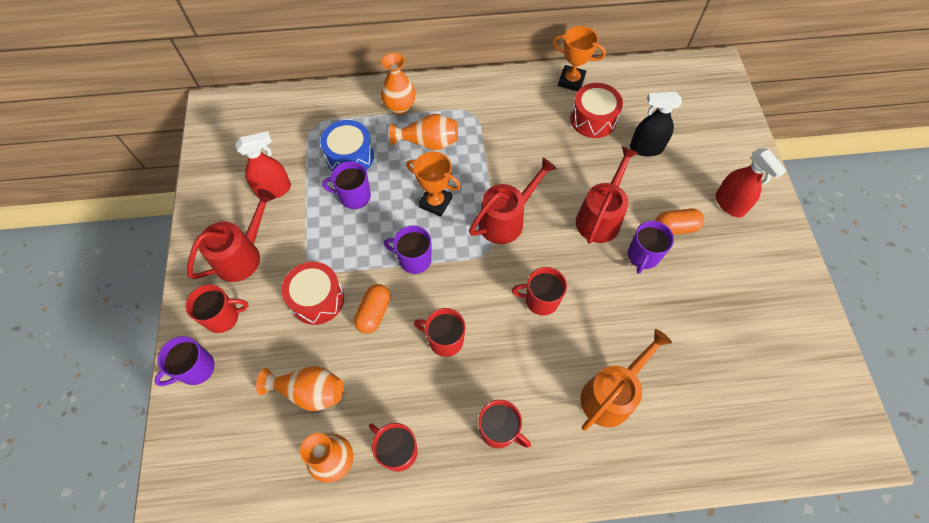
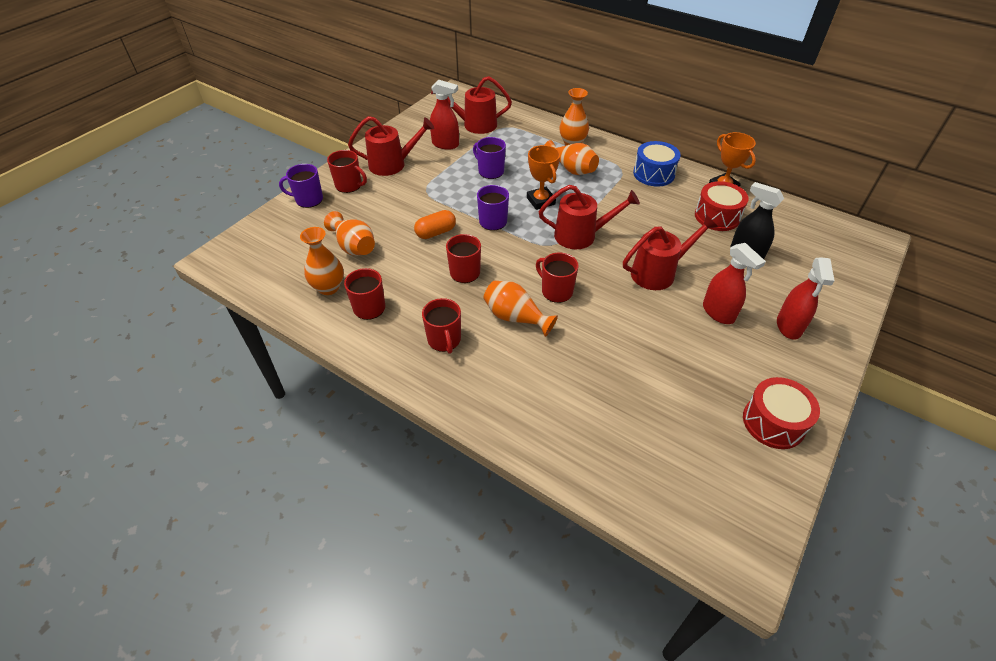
camera: 40 degrees right, 15 degrees down
(279, 142) = (474, 124): none -> red watering can
(317, 299) = (410, 207): red drum -> red drum (773, 422)
(350, 157) = (510, 151): blue drum -> blue drum (654, 174)
(534, 356) = (515, 317): none -> orange vase
(611, 394) = (549, 375): orange watering can -> none
(643, 256) = (669, 313): purple mug -> none
(675, 227) = (718, 313): orange capsule -> red spray bottle

